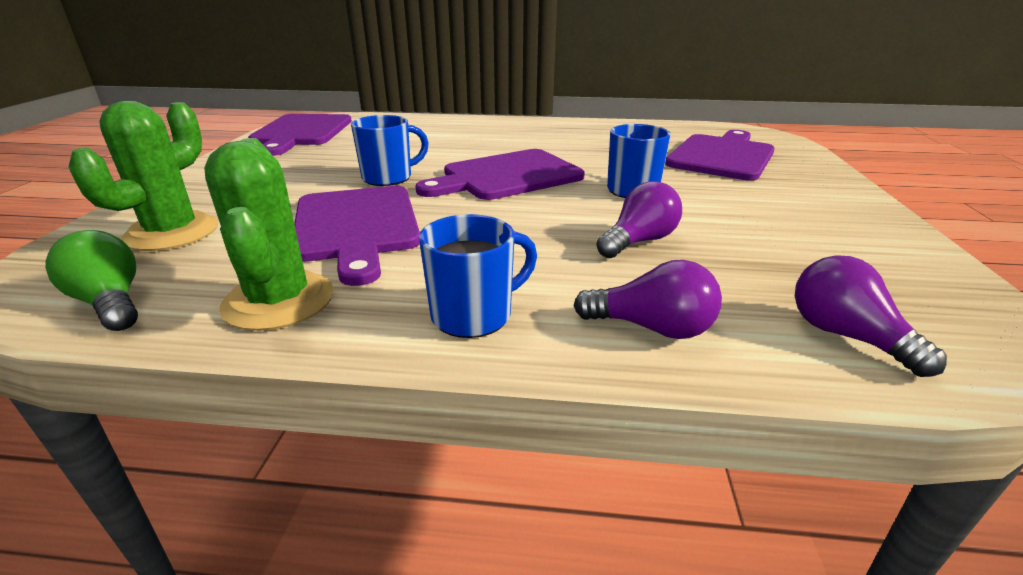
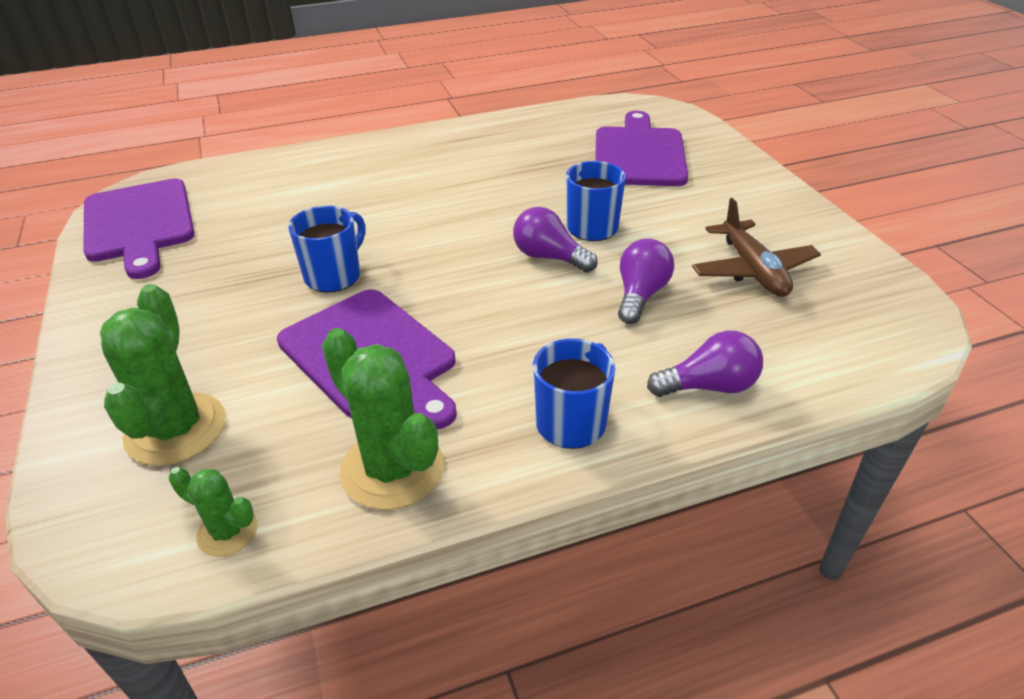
camera: 25 degrees left, 10 degrees up
(110, 303) = (227, 532): green light bulb -> green cactus
(506, 176) = (458, 239): purple cutting board -> none
(783, 249) = (752, 270): none -> brown plane
(846, 336) = (833, 348): purple light bulb -> purple light bulb (549, 257)

